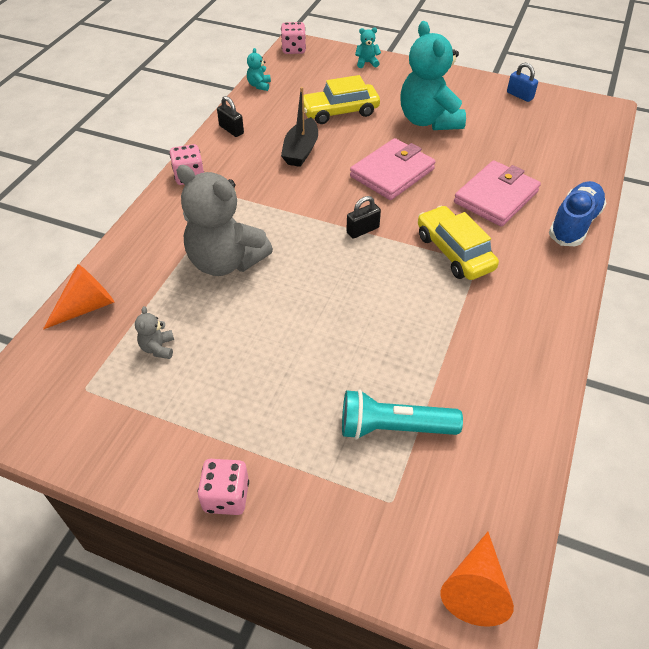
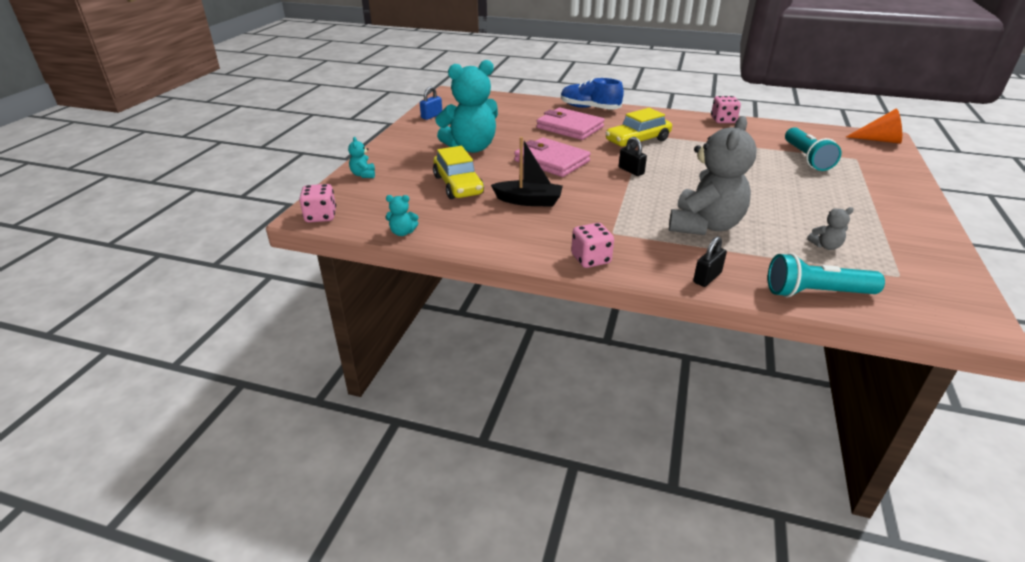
camera: 95 degrees left, 15 degrees down
(86, 307) = (816, 293): orange cone -> turquoise flashlight
(226, 496) = (913, 205): pink dice -> pink dice (723, 120)
(231, 130) = (497, 242): black padlock -> black padlock (707, 277)

